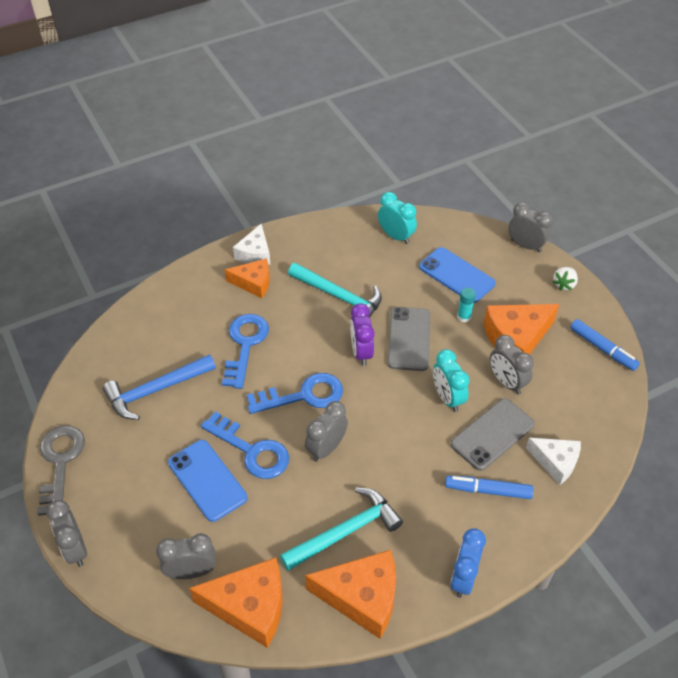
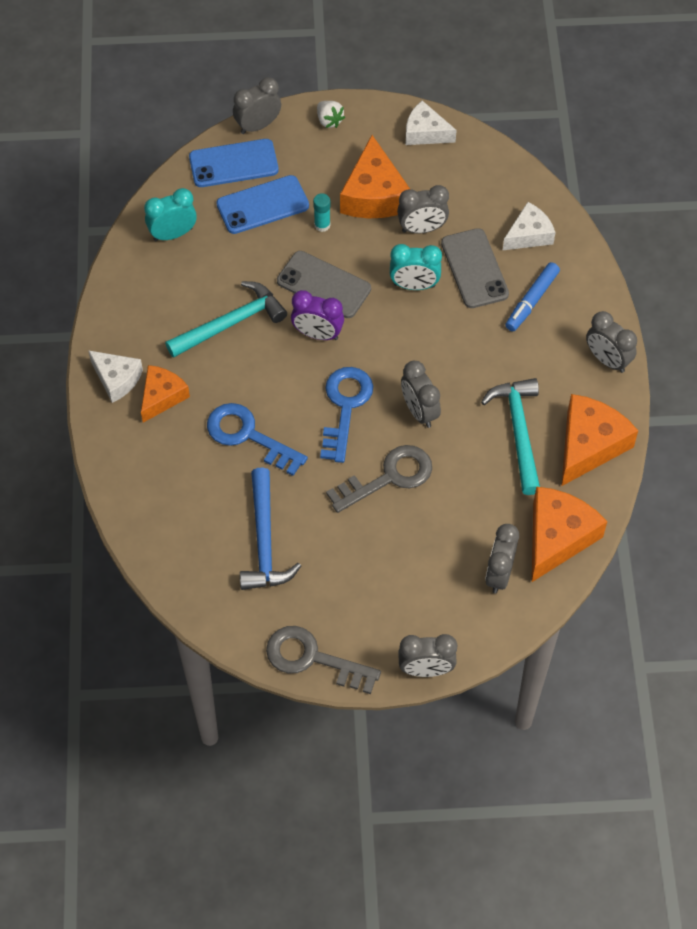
camera: 65 degrees left, 10 degrees up
(207, 480) = (404, 528): blue phone -> blue phone (233, 163)
(252, 451) = (389, 477): blue key -> grey key
(463, 578) = (607, 360): blue clock -> grey clock
(602, 348) = (425, 132): blue marker -> white cheese

